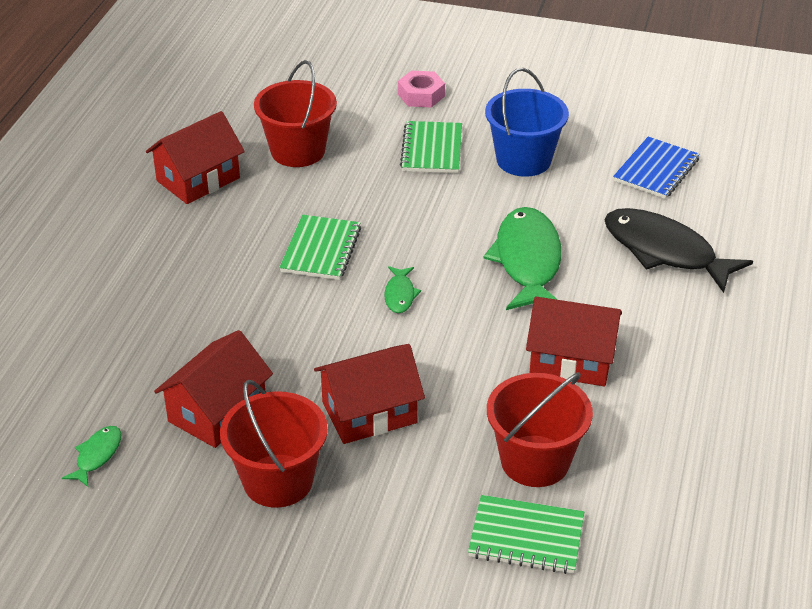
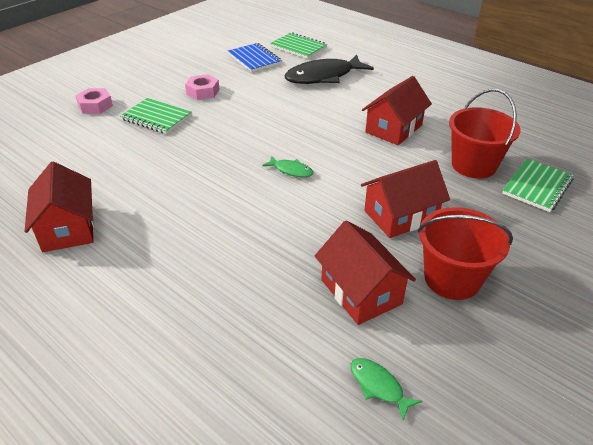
camera: 65 degrees left, 0 degrees up
(298, 151) = (92, 170): red bucket -> none
(321, 250) = (215, 190): green notebook -> green notebook (298, 47)
(369, 413) = (400, 216): red house -> red house turned 60 degrees clockwise
(523, 160) = (203, 91): blue bucket -> pink nut
(527, 261) = (297, 117): green fish -> none

